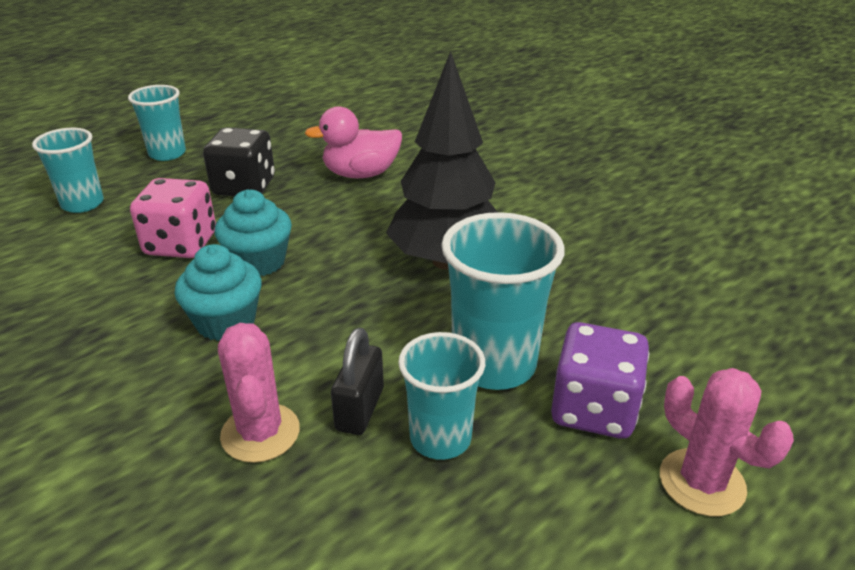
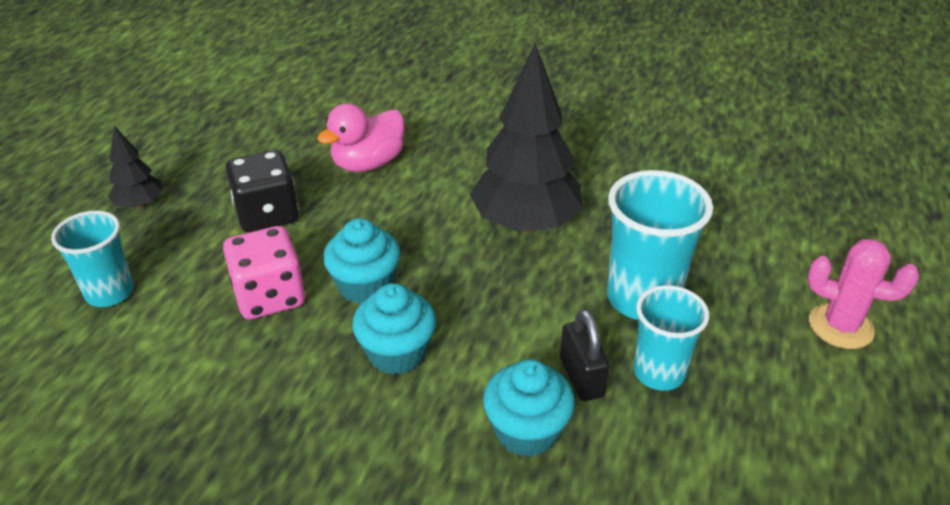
camera: 30 degrees left, 5 degrees up
(167, 154) = (140, 204): turquoise cup -> black tree
(260, 433) = (526, 431): pink cactus -> turquoise cupcake
(594, 409) = (737, 304): purple dice -> none

